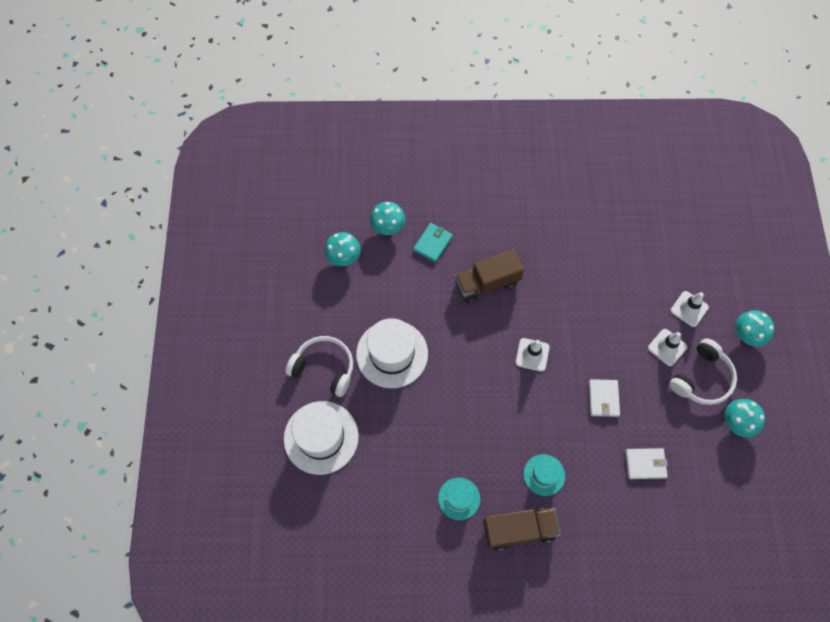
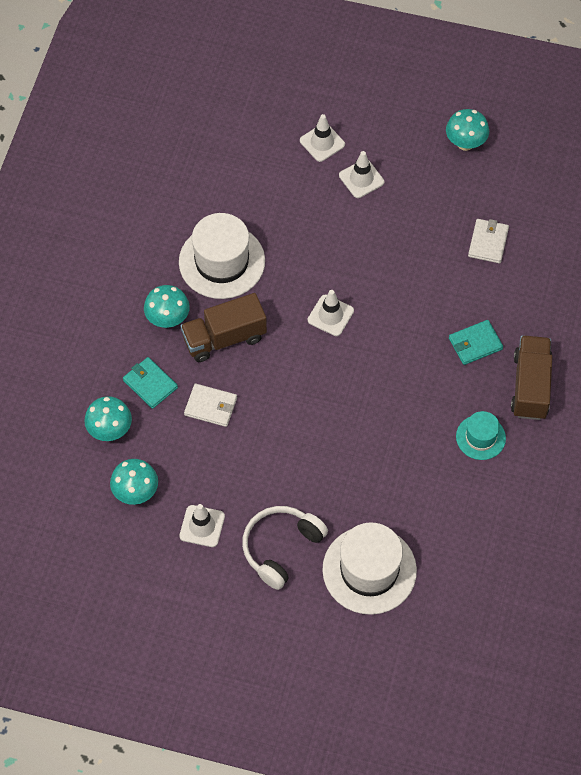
camera: 75 degrees left, 5 degrees down
(328, 309) = (202, 526): none -> white traffic cone
(392, 354) = (285, 466): white hat -> white hat (222, 261)
(487, 283) = (224, 338): brown truck -> brown truck turned 75 degrees clockwise
(544, 475) = (475, 344): turquoise hat -> turquoise wallet
(603, 399) = (404, 259): white wallet -> white wallet (211, 406)
(702, 378) = (407, 158): white headphones -> none
(747, 335) = (370, 99): turquoise mushroom -> turquoise mushroom (168, 319)

